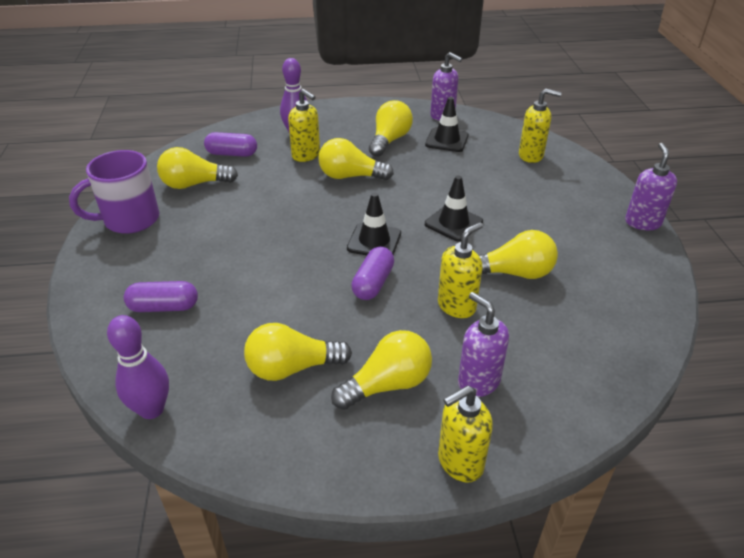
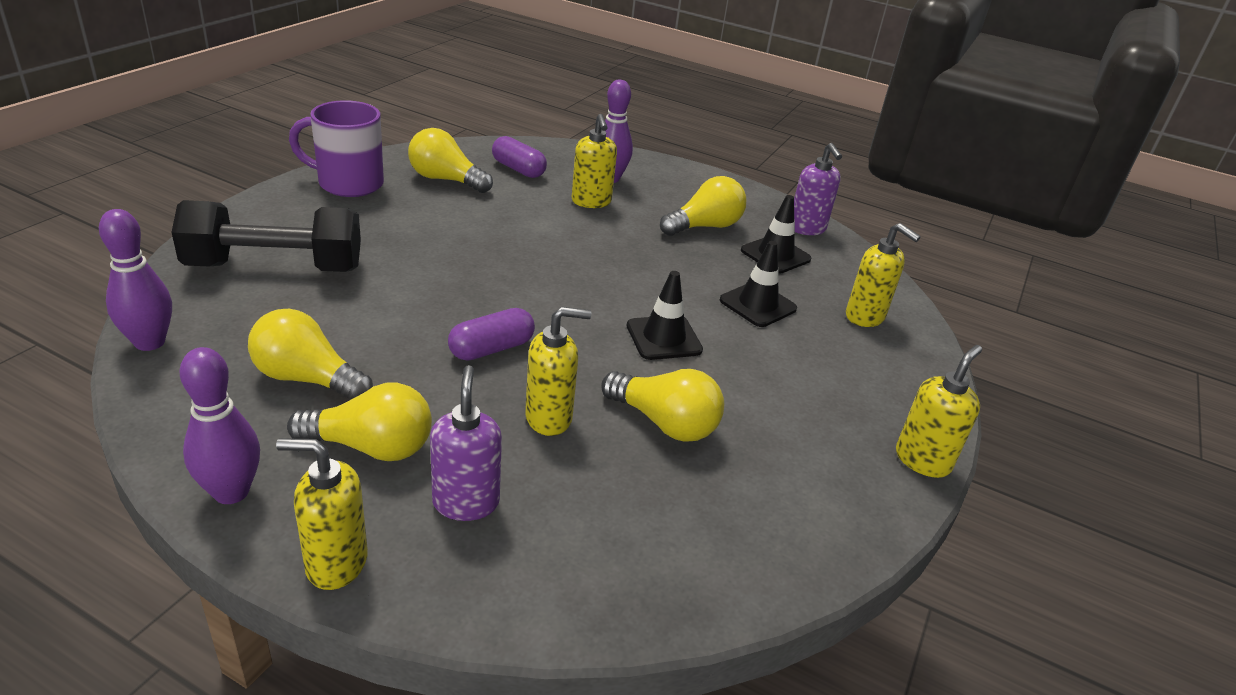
camera: 30 degrees right, 5 degrees down
(164, 307) = (275, 267): purple capsule -> black dumbbell
(346, 465) = (231, 492): none -> purple bowling pin
(350, 176) = (611, 241): yellow light bulb -> none
(374, 241) = (549, 311): black traffic cone -> black traffic cone (758, 304)
(642, 222) = (922, 460): purple soap dispenser -> yellow soap dispenser

